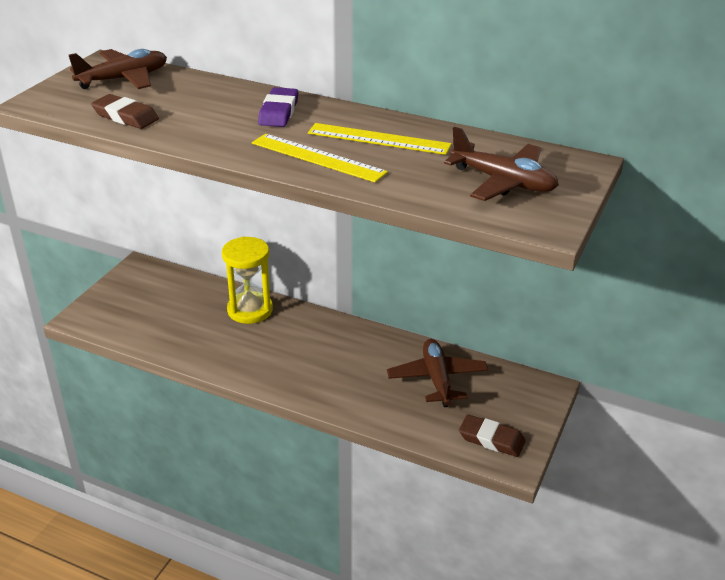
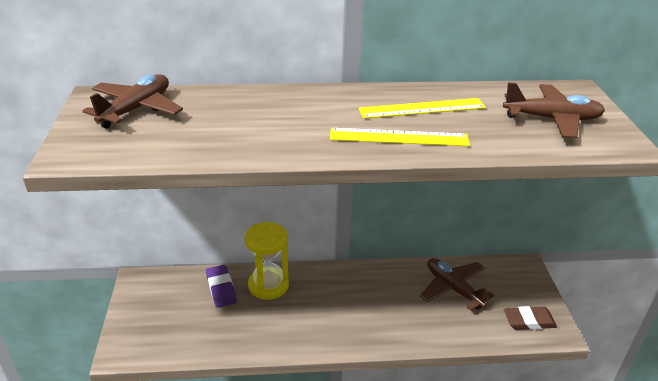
camera: 30 degrees left, 0 degrees up
(125, 116) = (183, 145): brown eraser -> none
(278, 112) = (315, 105): purple eraser -> purple eraser (221, 288)

